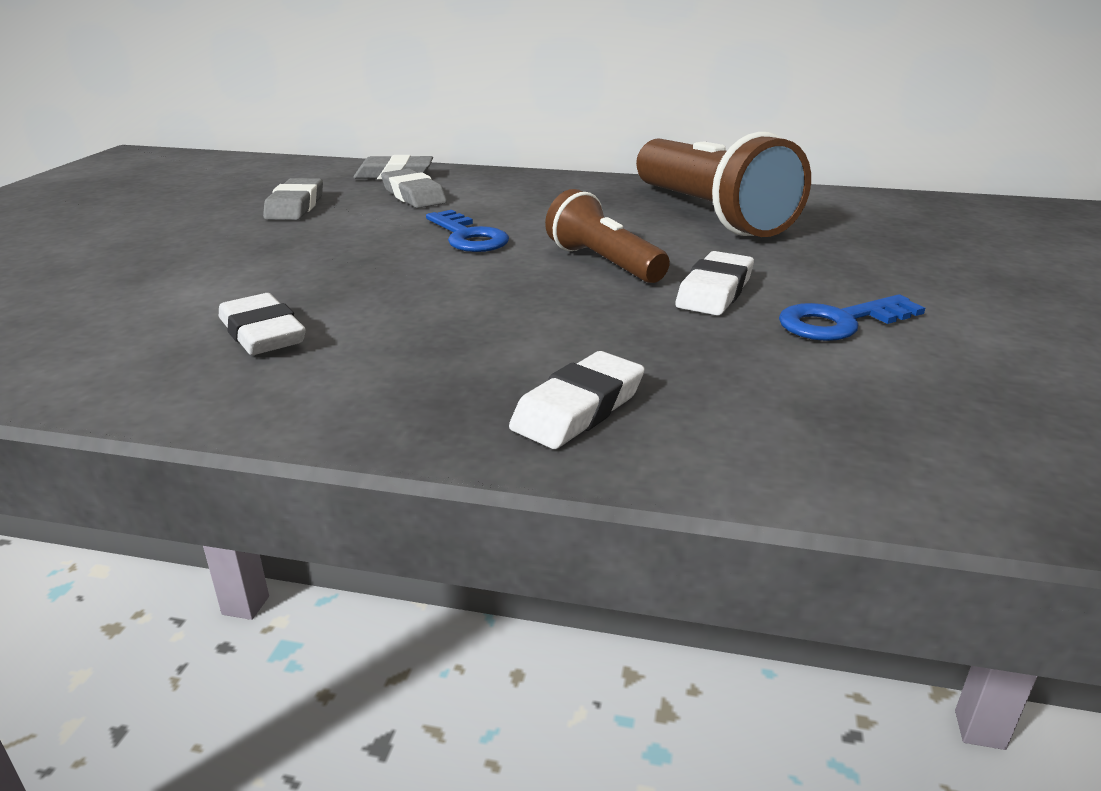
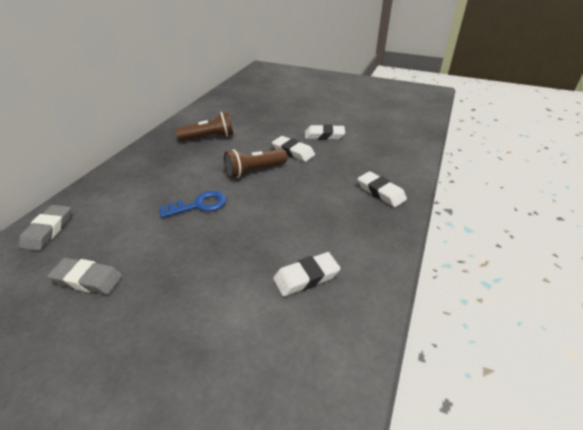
camera: 80 degrees left, 10 degrees up
(414, 195) = (107, 222): grey eraser -> none
(710, 215) = (209, 137): brown flashlight -> brown flashlight, size x0.58
(840, 322) = (324, 135): blue key -> white eraser

